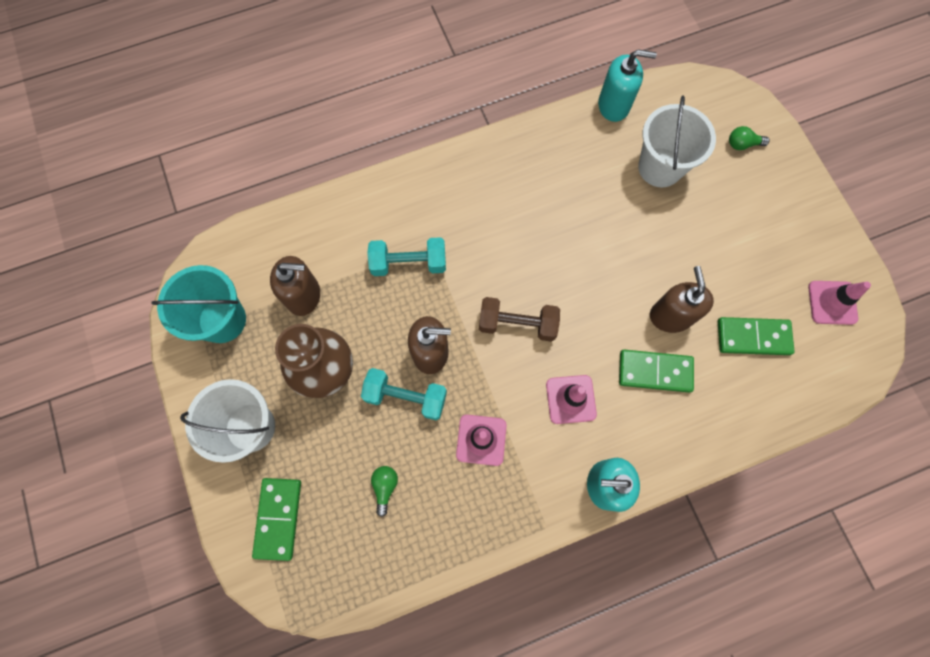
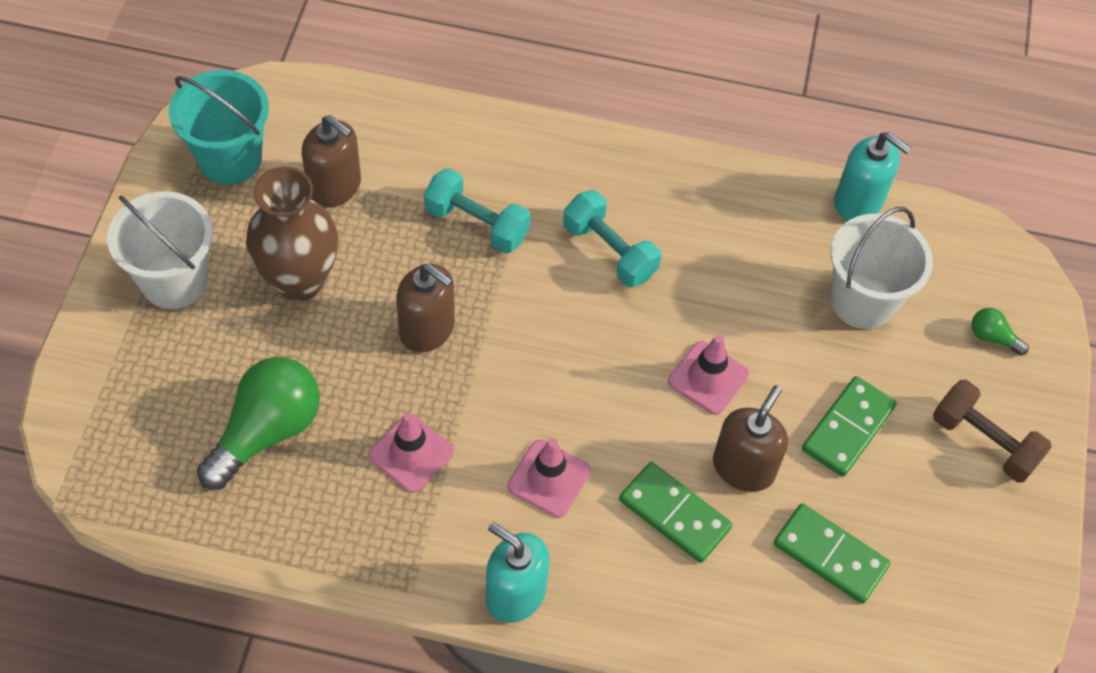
camera: 30 degrees right, 15 degrees down
(278, 518) = (131, 387): green domino -> green domino (847, 428)
(385, 487) = (267, 431): green light bulb -> green light bulb, size x2.25
(406, 397) = (363, 356): turquoise dumbbell -> turquoise dumbbell (609, 251)
(517, 324) = (550, 361): brown dumbbell -> brown dumbbell (984, 442)
(832, 302) = (967, 582): pink traffic cone -> pink traffic cone (708, 378)

